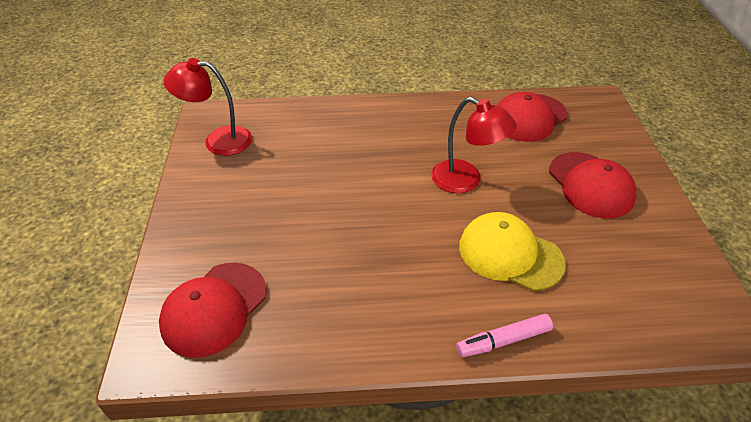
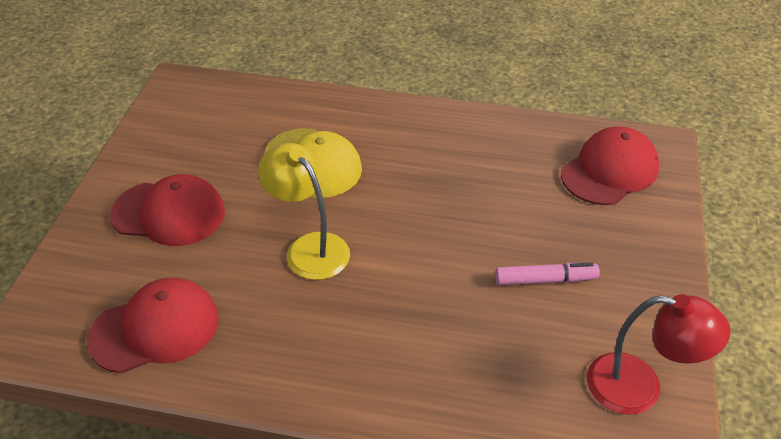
camera: 165 degrees left, 0 degrees up
(465, 181) = (309, 247): red lamp -> yellow lamp
(503, 340) = (362, 106): pink marker -> pink marker (545, 280)
(590, 185) = (169, 213): red cap -> red cap turned 105 degrees clockwise

